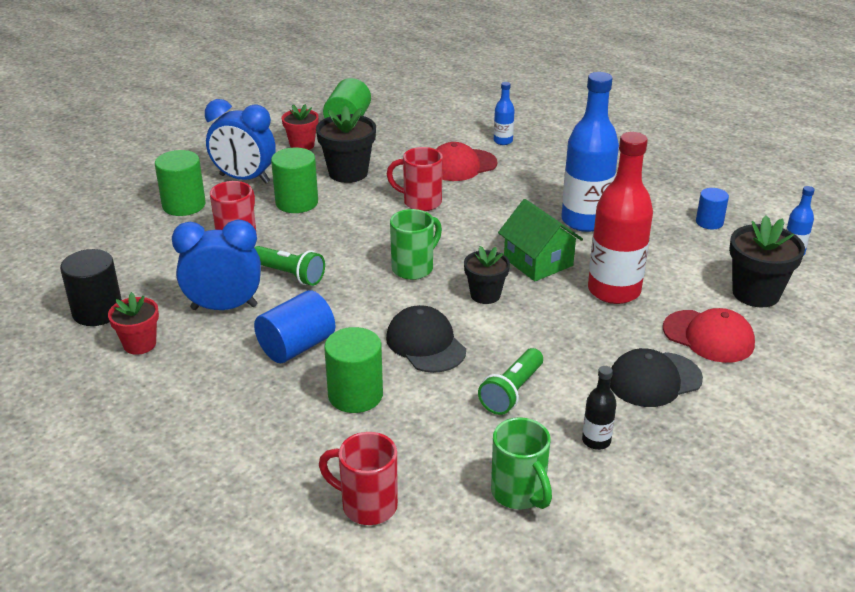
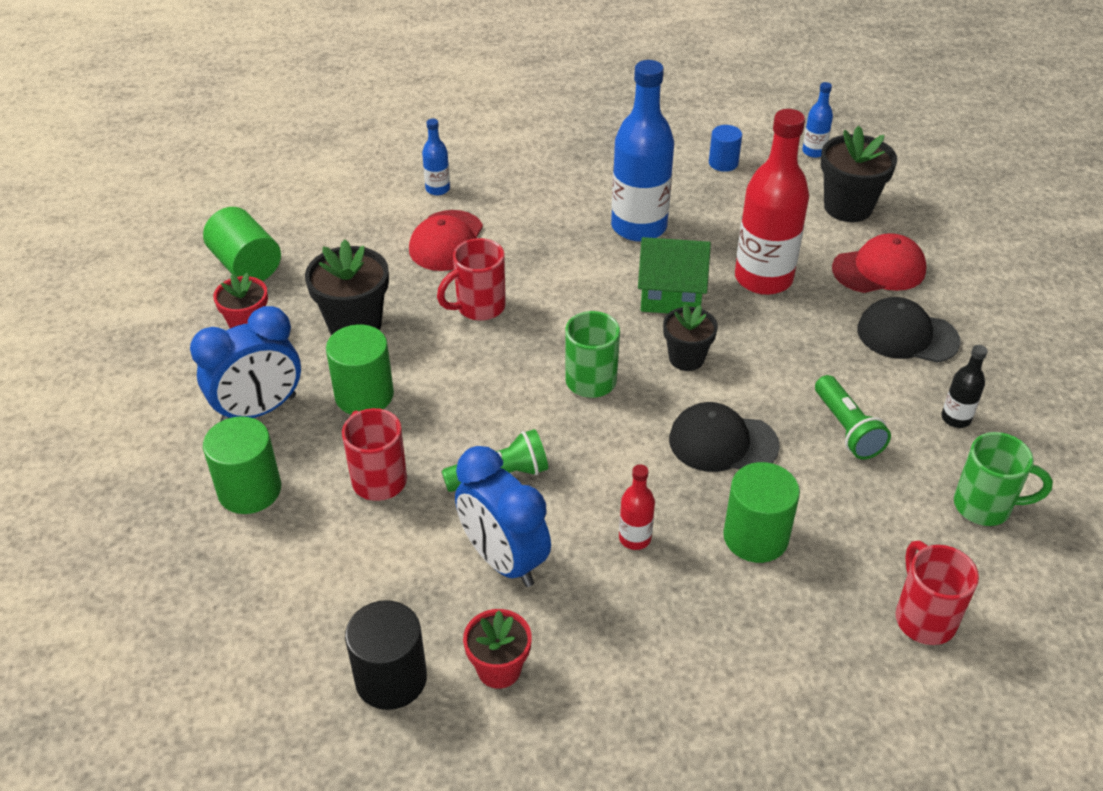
camera: 50 degrees left, 10 degrees up
(224, 307) = (503, 560): blue clock -> blue clock turned 75 degrees counterclockwise
(297, 346) = (635, 538): blue cylinder -> red bottle
(367, 505) = (924, 618): red mug -> red mug turned 105 degrees clockwise
(654, 380) = (907, 335): black cap -> black cap turned 90 degrees clockwise

